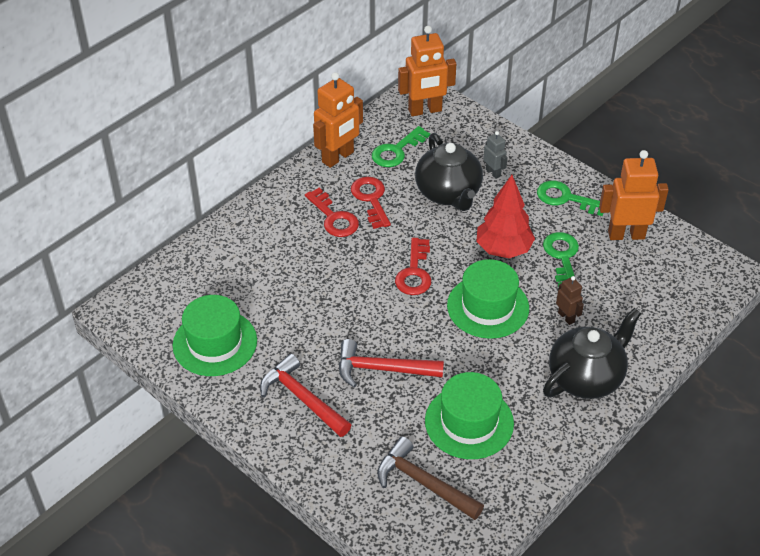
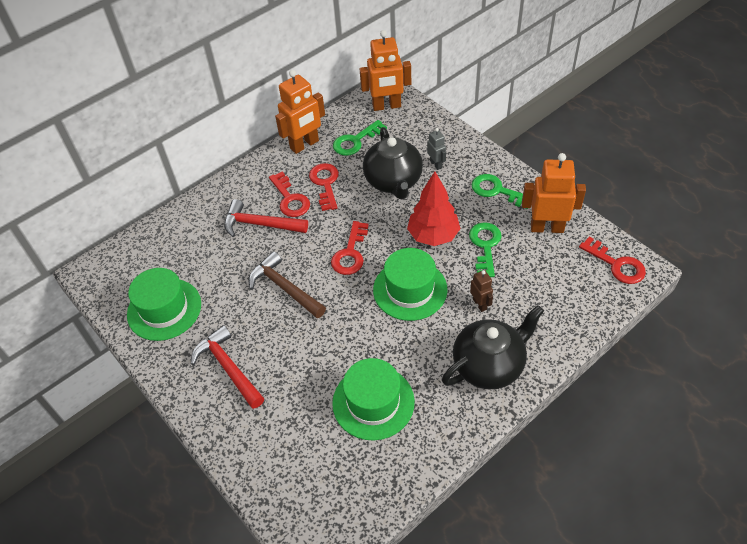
camera: 10 degrees right, 5 degrees up
(382, 369) = (304, 344): red hammer -> red hammer (260, 224)
(423, 483) = (320, 461): brown hammer -> brown hammer (285, 288)
(705, 269) = (616, 265): none -> red key

